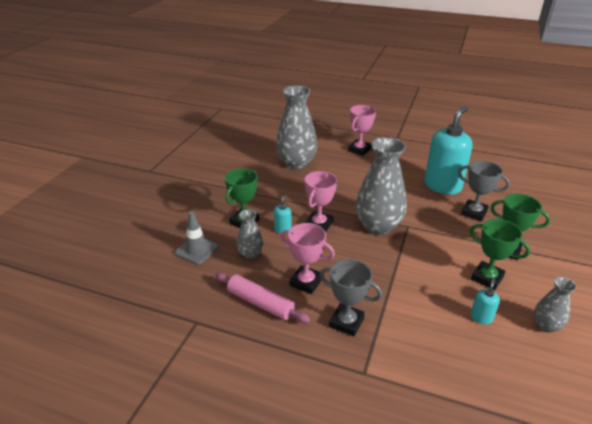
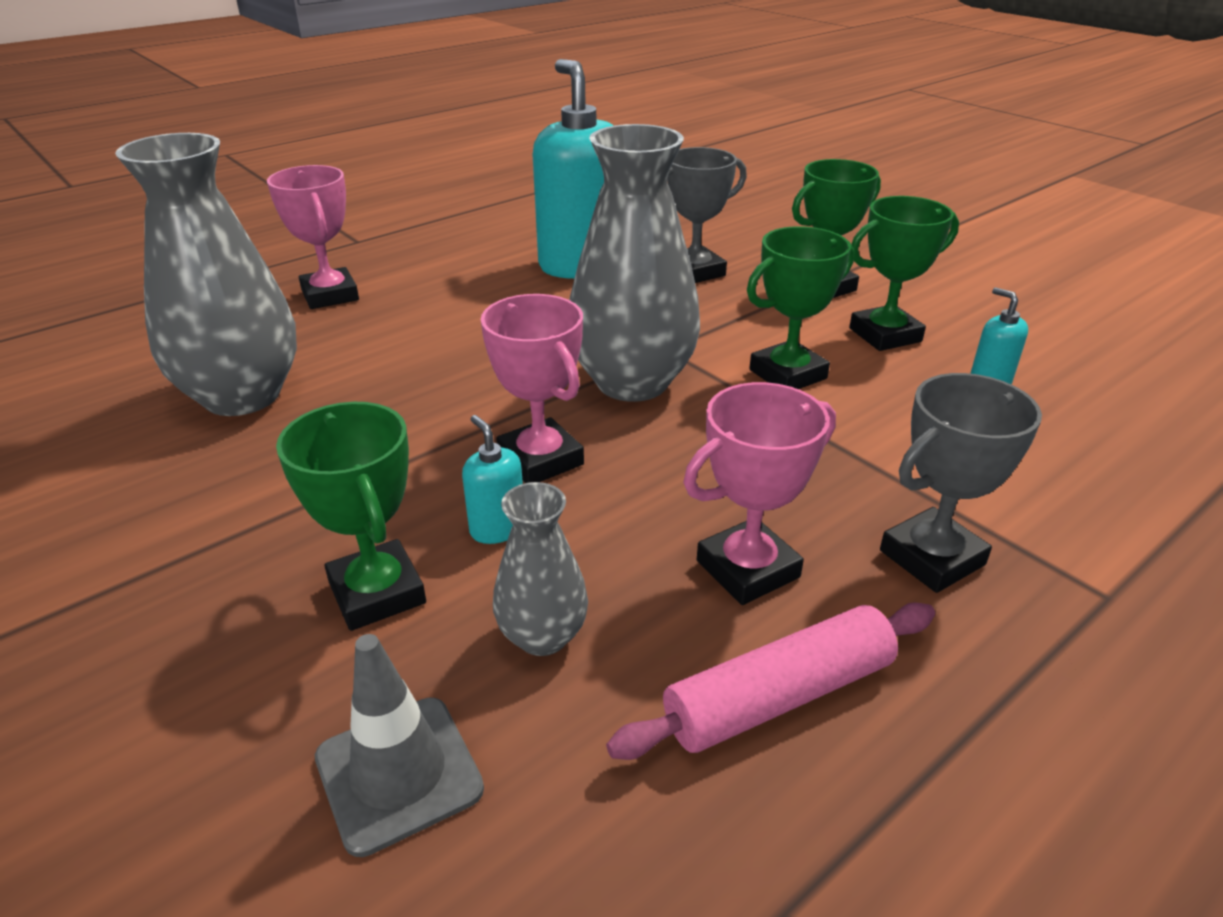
camera: 60 degrees left, 0 degrees up
(424, 260) = (788, 374): none -> green trophy
(546, 325) = (1032, 336): grey vase -> none

